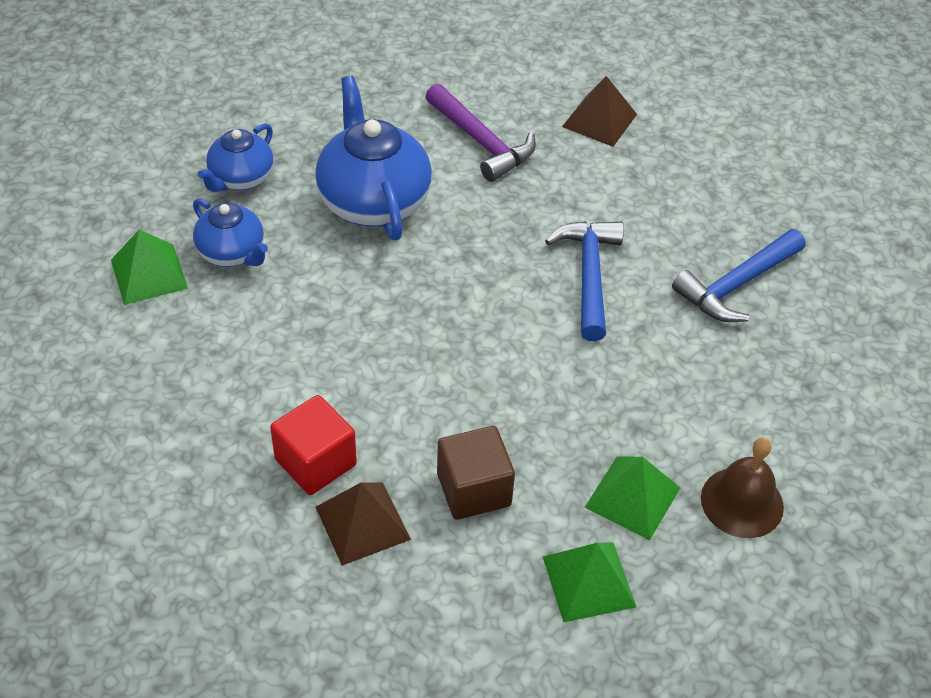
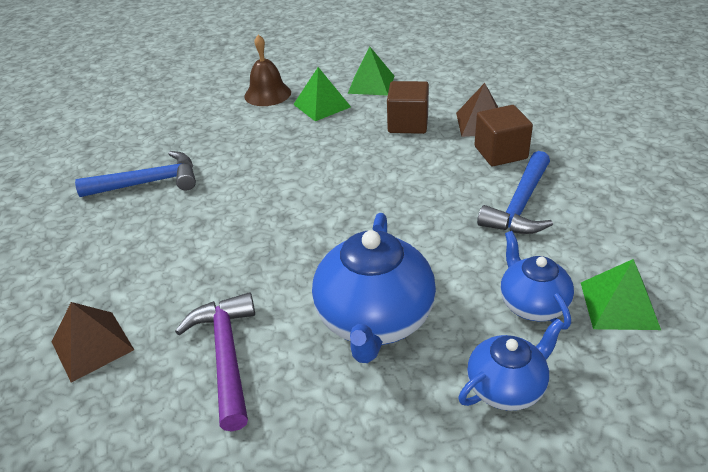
camera: 150 degrees left, 10 degrees down
(315, 462) = (500, 153): red cube -> brown cube
(589, 275) = (241, 212): blue hammer -> blue hammer (520, 205)

